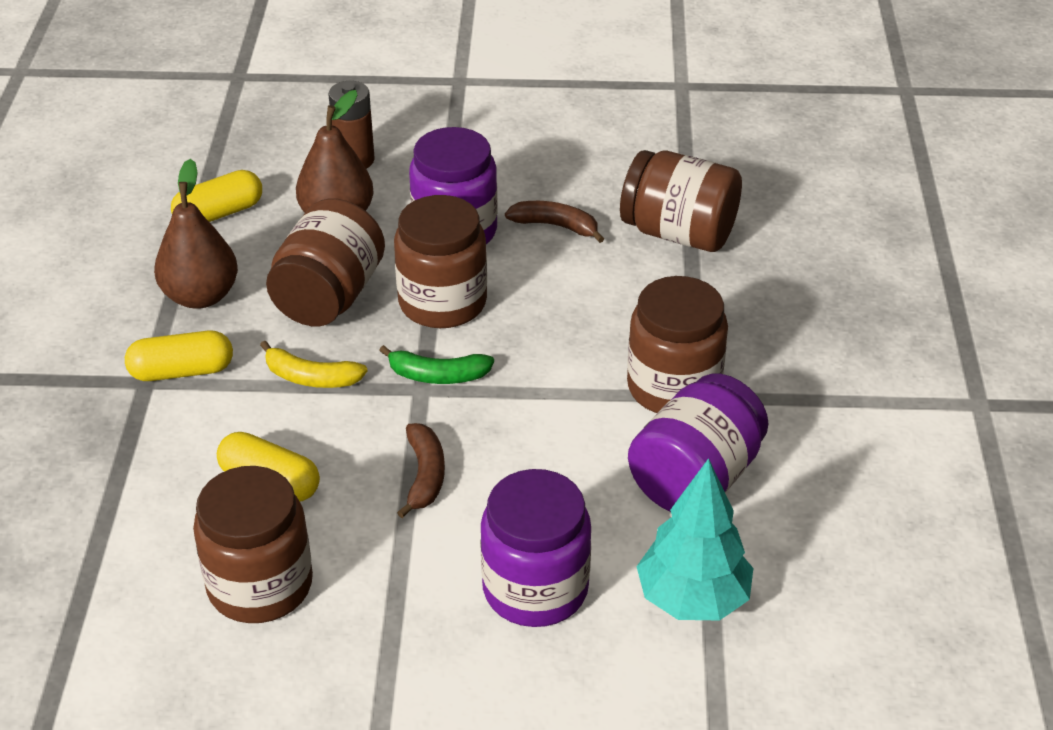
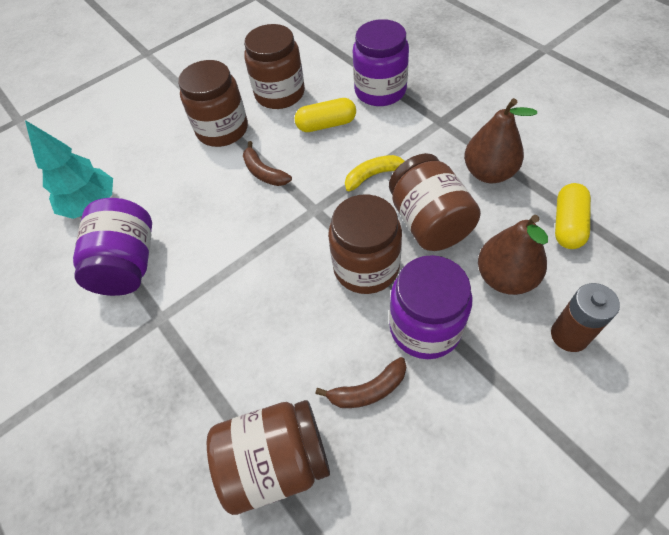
camera: 145 degrees right, 15 degrees up
(182, 371) = (434, 136): yellow capsule -> none
(438, 375) = (315, 222): green banana -> none
(535, 589) = (167, 163): purple jar -> purple jar (380, 91)
(673, 387) = (179, 312): brown jar -> brown jar (222, 130)

